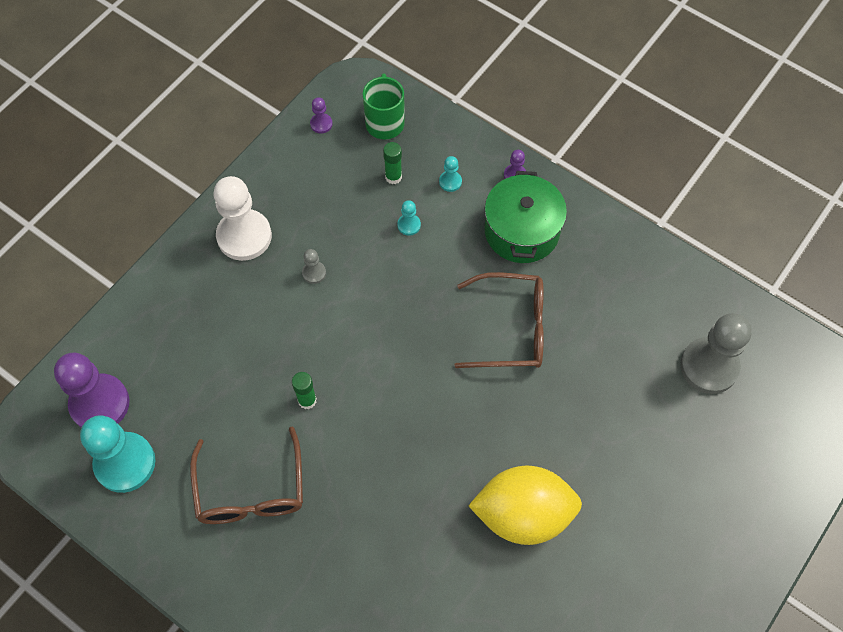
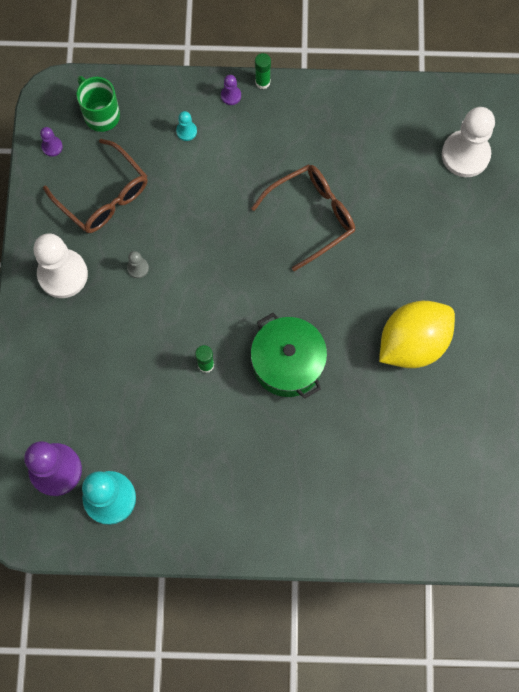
camera: 35 degrees left, 10 degrees up
(251, 490) = (215, 454): brown glasses -> brown glasses (103, 196)
(393, 177) = (141, 154): green glue stick -> green glue stick (262, 82)
(409, 225) = (181, 185): turquoise pawn -> none
(522, 231) = (267, 137): green pot -> green pot (287, 363)
(709, 366) = (465, 155): grey pawn -> white pawn

